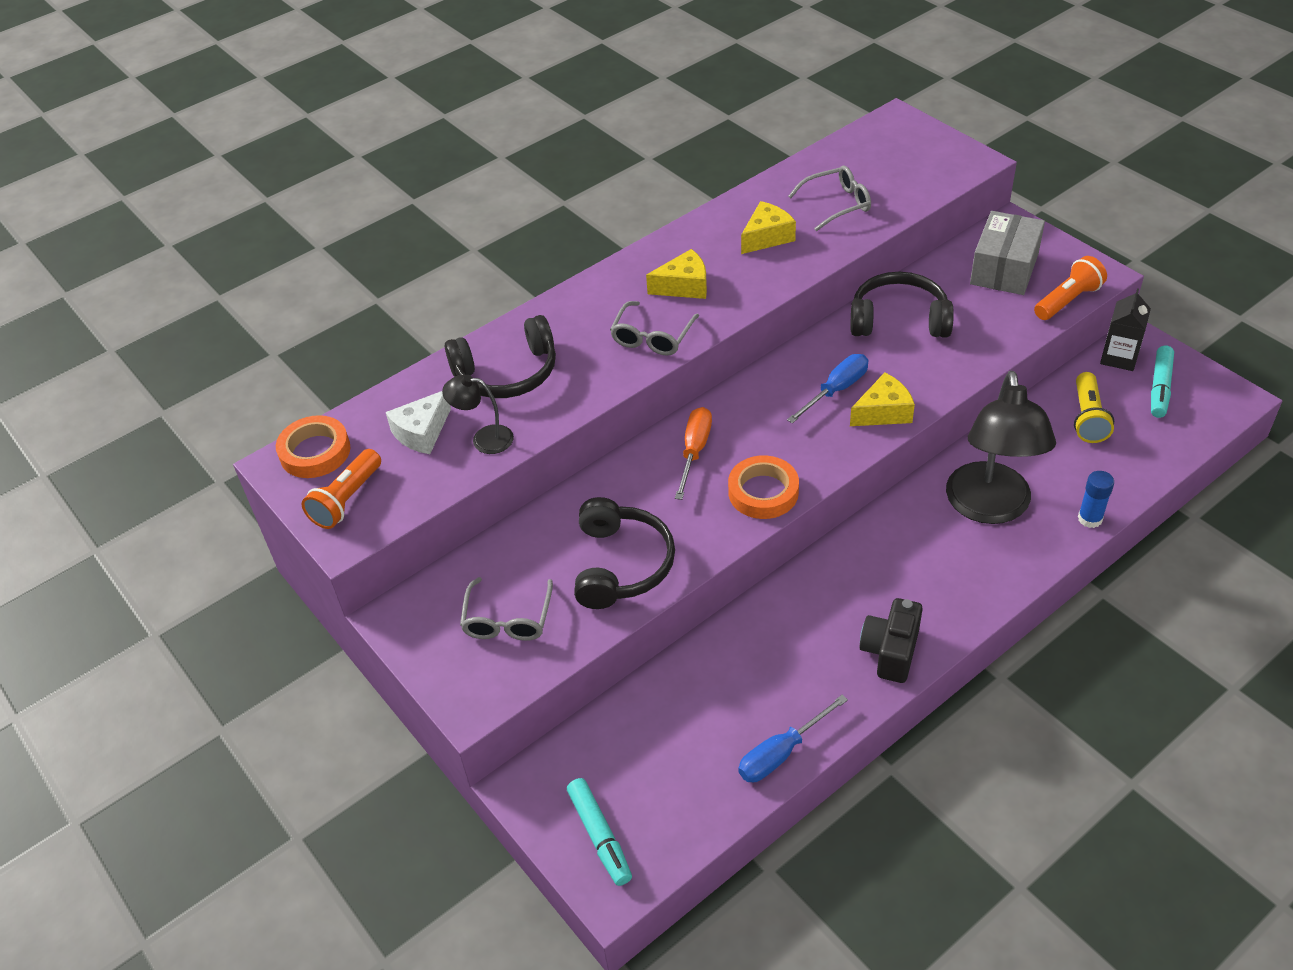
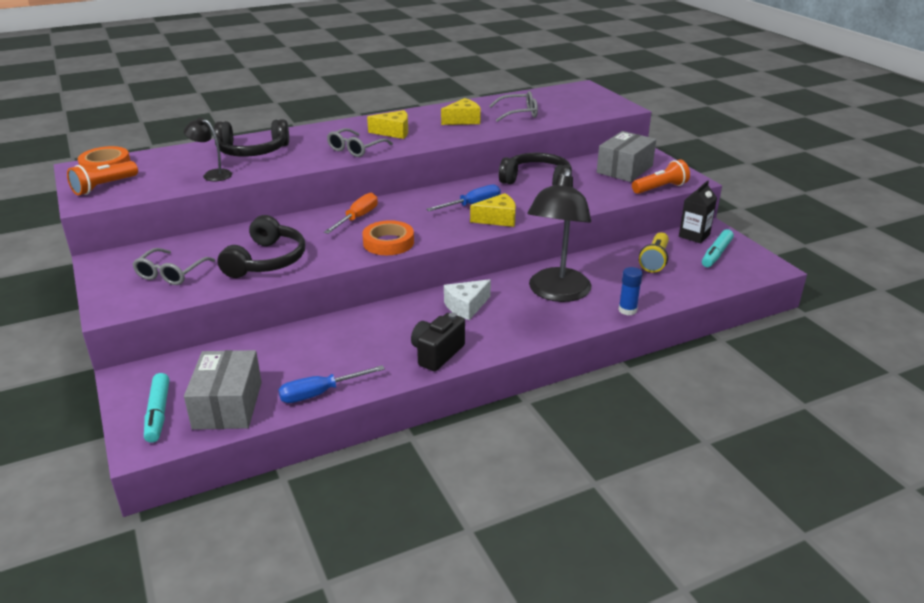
camera: 10 degrees right, 15 degrees down
(422, 432) = (177, 167): white cheese -> white cheese (466, 306)
(678, 801) = (228, 405): none -> grey box

